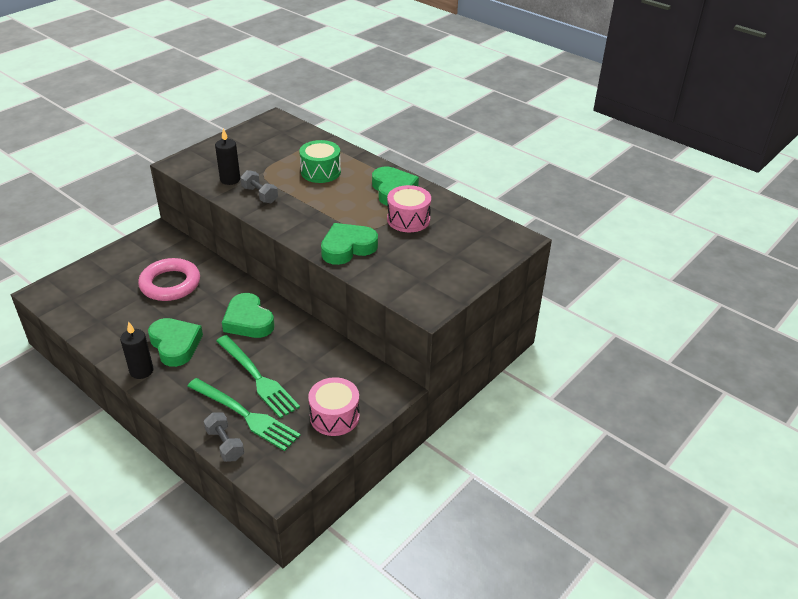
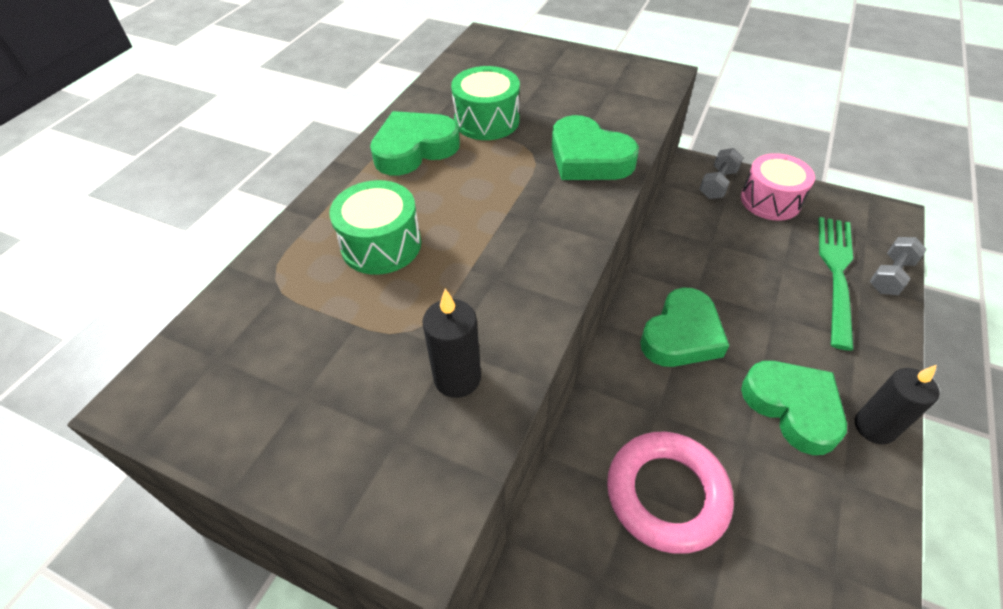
camera: 105 degrees left, 10 degrees up
(175, 345) = (793, 407): green heart -> green heart turned 105 degrees clockwise
(258, 378) = (773, 283): green fork -> none
(260, 195) = (495, 305): grey dumbbell -> grey dumbbell (717, 184)
(408, 219) = (487, 120): pink drum -> green drum

